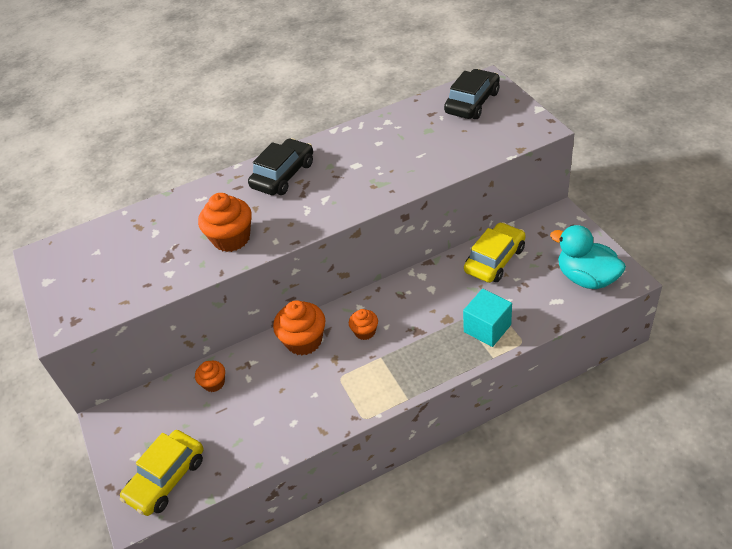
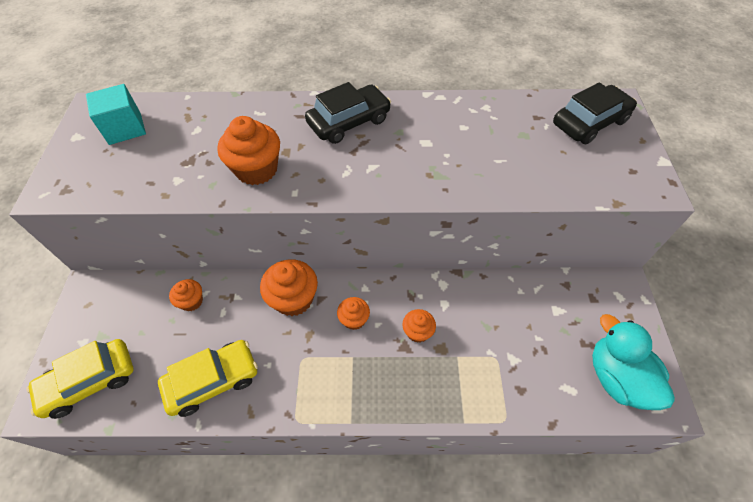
camera: 20 degrees right, 10 degrees up
(422, 316) = (417, 332): none -> orange cupcake
(487, 328) = (476, 382): turquoise cube -> turquoise cube (125, 128)
(494, 260) = (526, 303): yellow car -> yellow car (213, 381)

